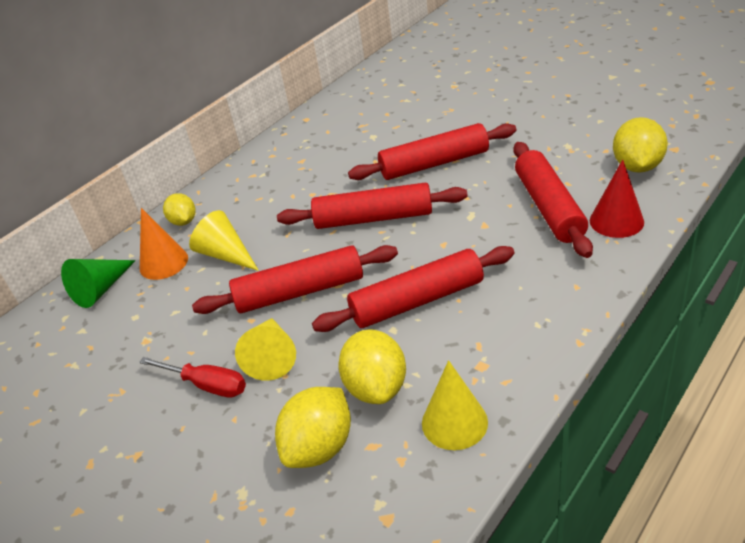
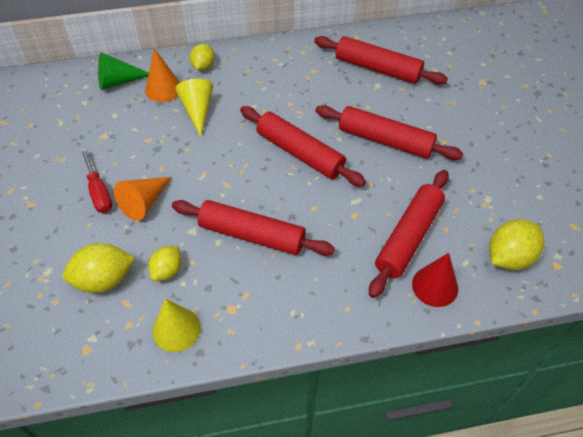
camera: 35 degrees right, 15 degrees up
(271, 357) = (144, 202): yellow cone -> orange cone
(300, 291) = (203, 171): red rolling pin -> red rolling pin (378, 68)
(376, 387) = (167, 270): yellow lemon -> yellow lemon, size x0.63

